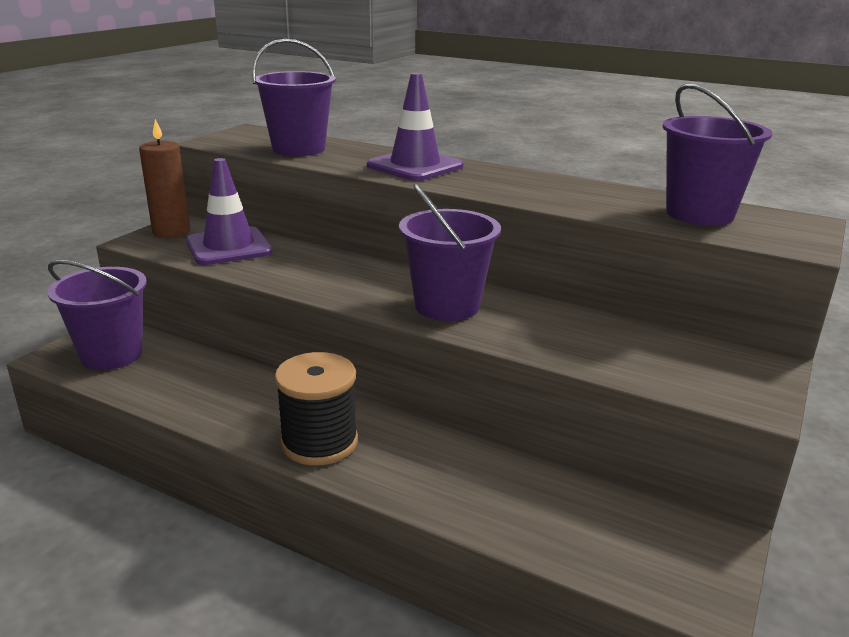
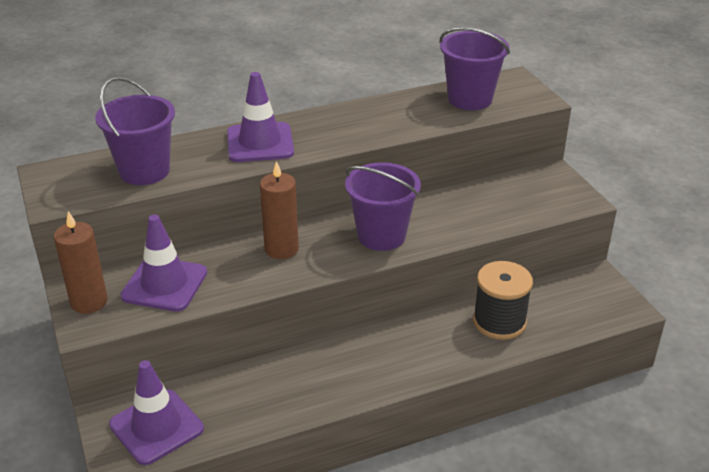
camera: 50 degrees left, 10 degrees up
(111, 355) = (156, 427): purple bucket -> purple traffic cone
(319, 442) = (389, 369): black spool -> black spool (499, 321)
(348, 271) = (281, 249): none -> brown candle

